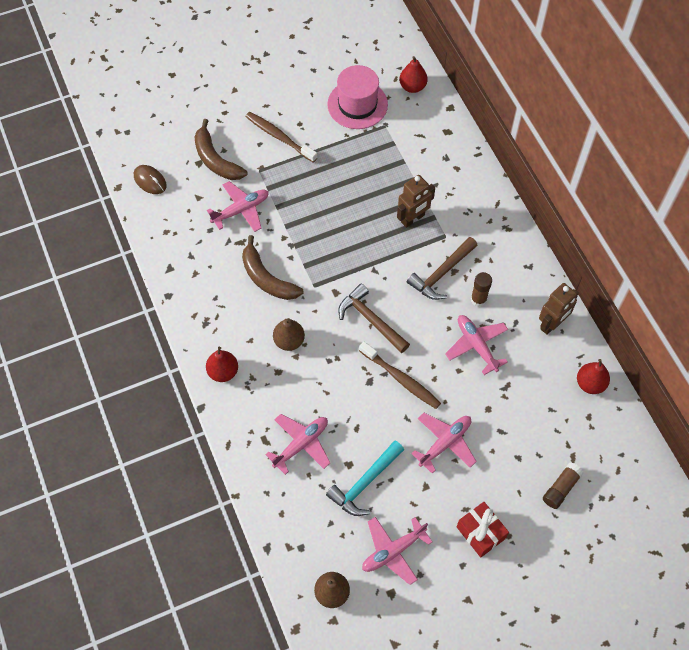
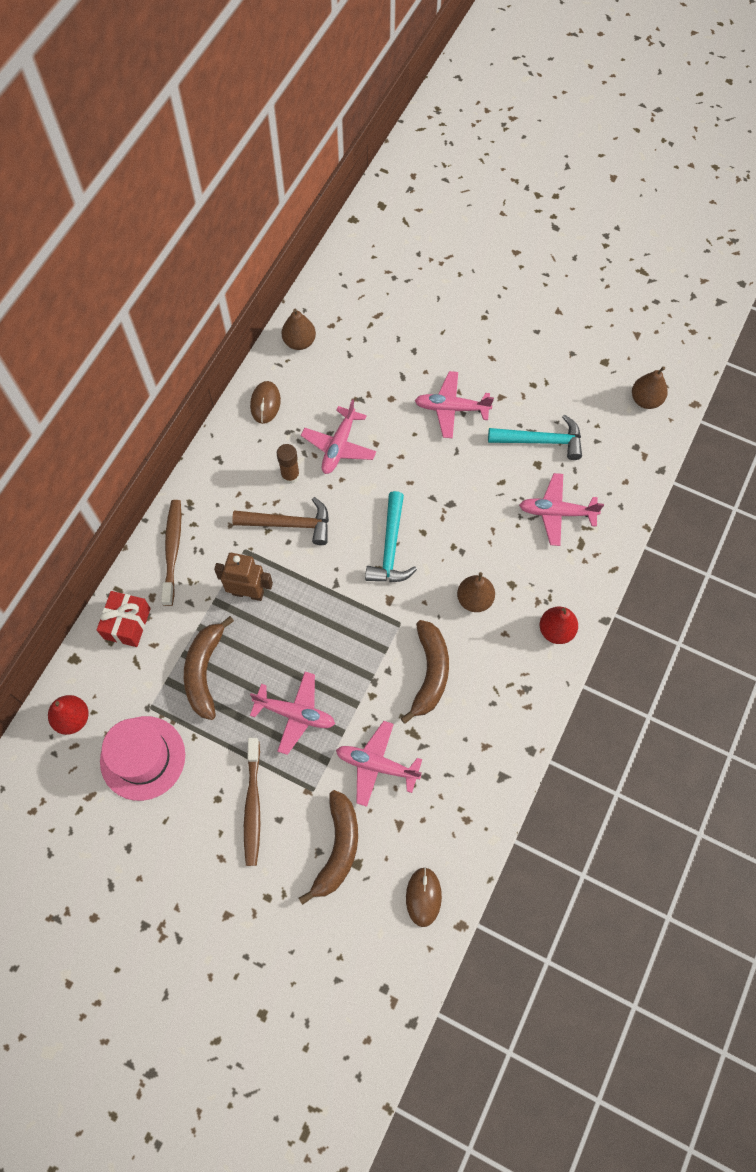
camera: 130 degrees left, 5 degrees up
(370, 320) = (390, 547): brown hammer -> turquoise hammer
(381, 164) = (204, 671): none -> brown banana
(393, 551) = (573, 382): pink plane -> pink plane (295, 714)
(401, 379) = (425, 481): brown toothbrush -> brown toothbrush (172, 550)
(480, 533) = (500, 336): red gift -> red gift (127, 623)
(552, 324) = (265, 403): brown robot -> brown mouse
(561, 488) = (412, 307): brown glue stick -> none
(590, 384) = (299, 342): red pear -> brown pear

